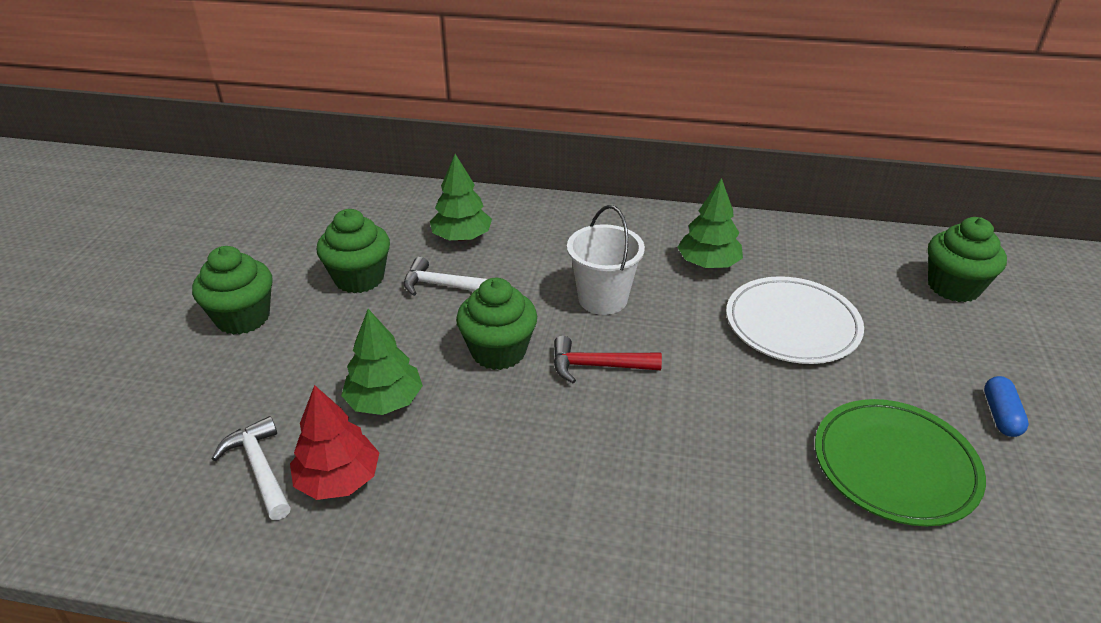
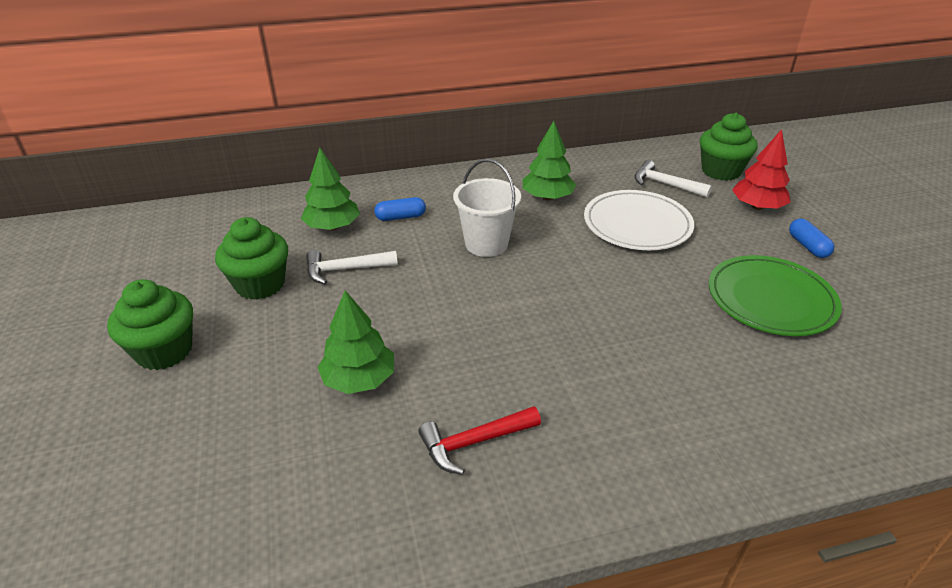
camera: 25 degrees left, 0 degrees up
(260, 468) = (279, 477): white hammer -> white hammer (665, 184)
(338, 479) = (363, 459): red tree -> red tree (757, 207)
(498, 351) = (430, 308): green cupcake -> none
(534, 245) = (400, 217): none -> blue capsule
(597, 366) = (519, 295): red hammer -> red hammer (474, 442)

